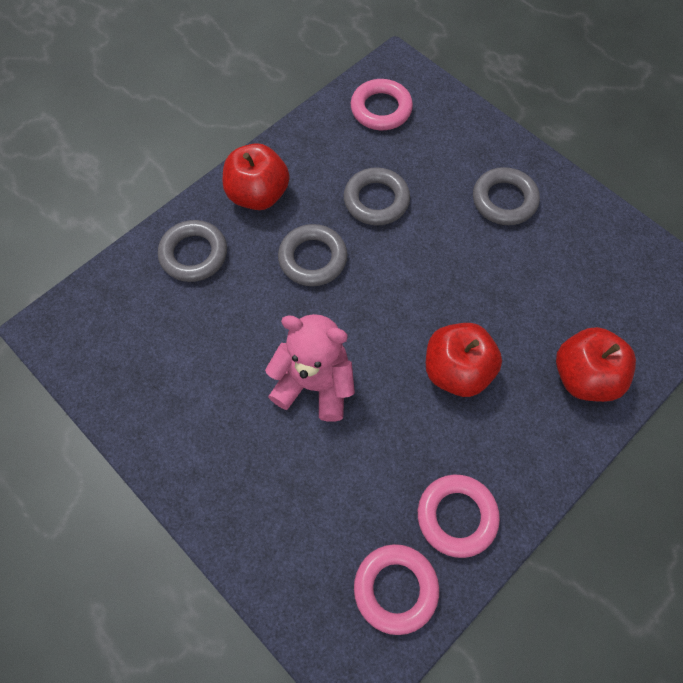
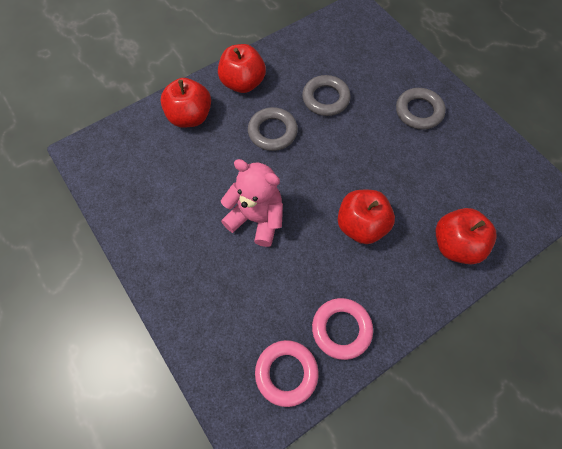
camera: 10 degrees right, 0 degrees up
(194, 254) = (190, 117): grey ring -> red apple
(381, 109) = (341, 37): pink ring -> none

